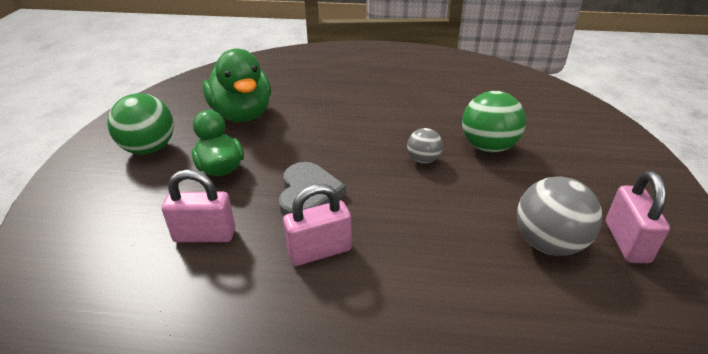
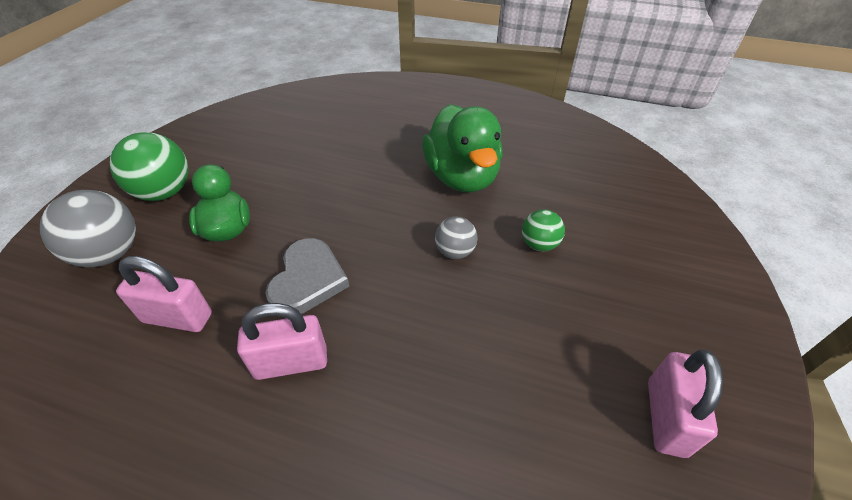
camera: 10 degrees right, 10 degrees up
(242, 114) = (277, 160): green duck -> green duck (462, 177)
(488, 147) = (539, 244): green ball -> green ball, size x0.57
(548, 243) = (564, 401): grey ball -> grey ball (110, 254)

